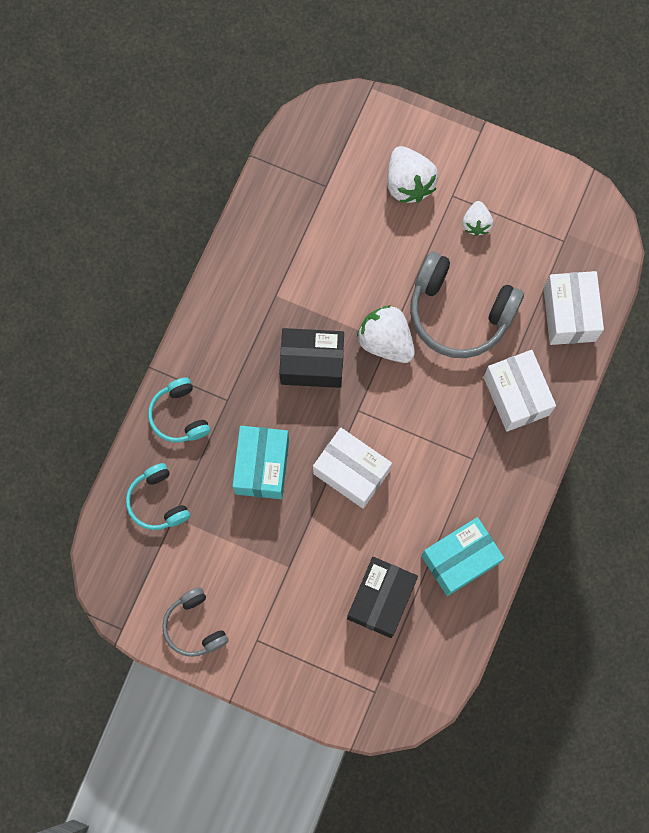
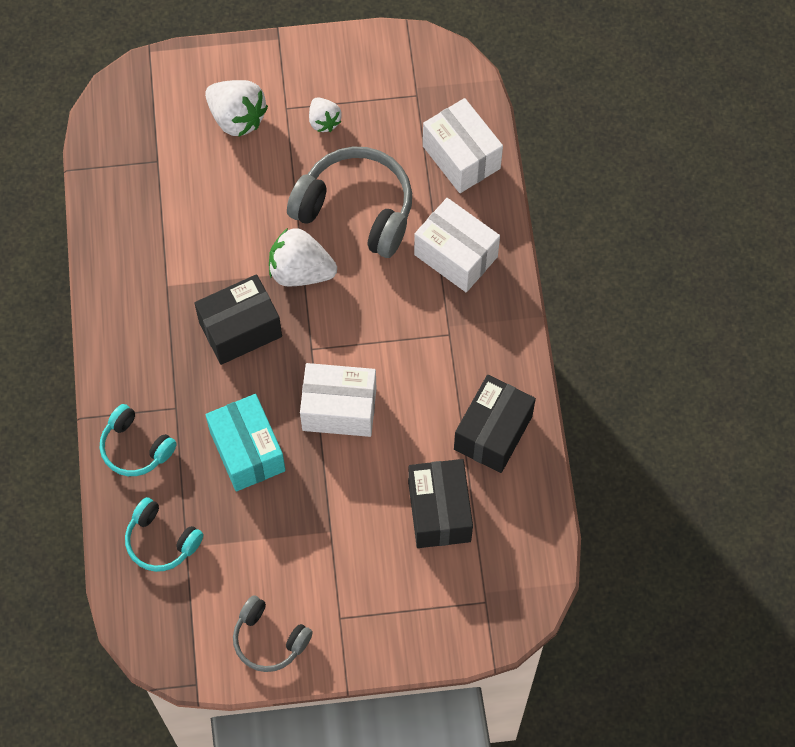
camera: 30 degrees left, 10 degrees down
(459, 313) = (356, 209): grey headphones -> grey headphones turned 150 degrees counterclockwise
(460, 559) = (493, 433): turquoise box -> black box

